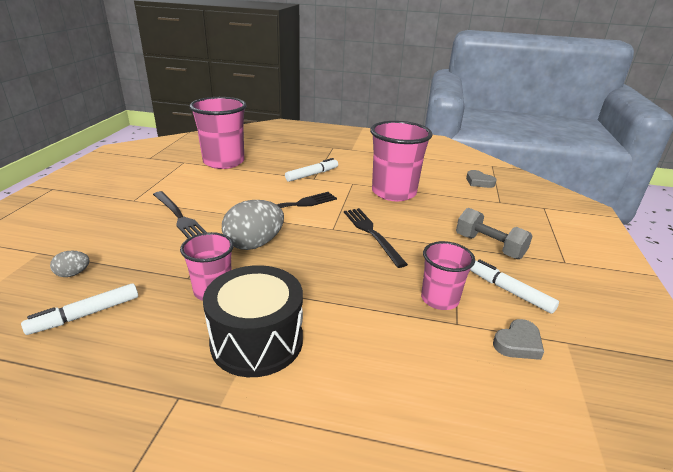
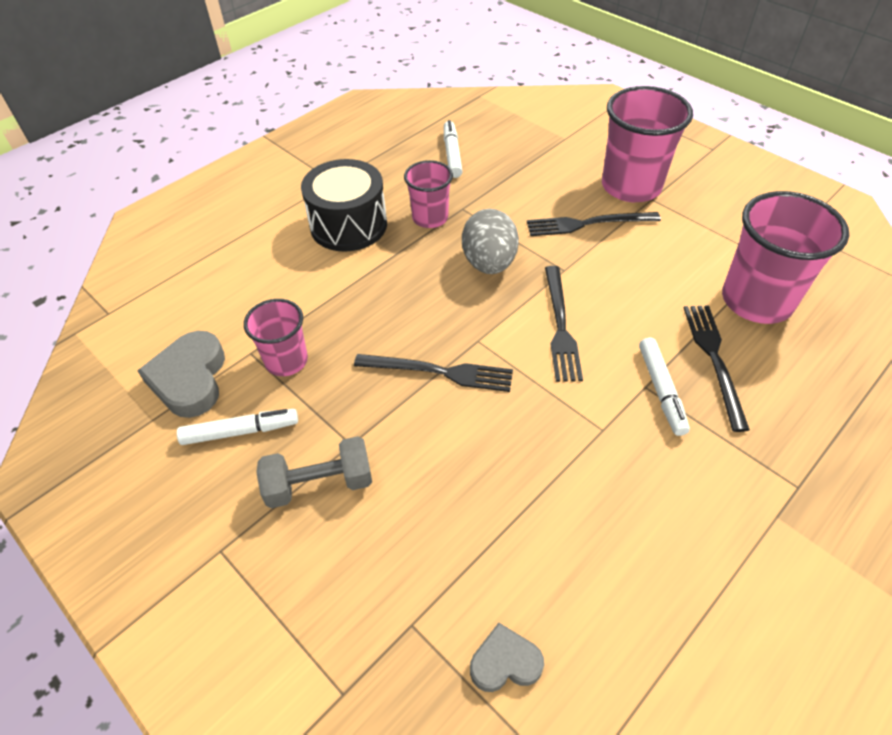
camera: 125 degrees right, 20 degrees up
(73, 274) = (515, 152): grey egg -> none
(278, 166) = (714, 359): none -> black fork
(394, 192) = (538, 469): pink cup -> pink cup (631, 186)
(518, 343) = (190, 379): grey heart -> grey heart, size x1.71

